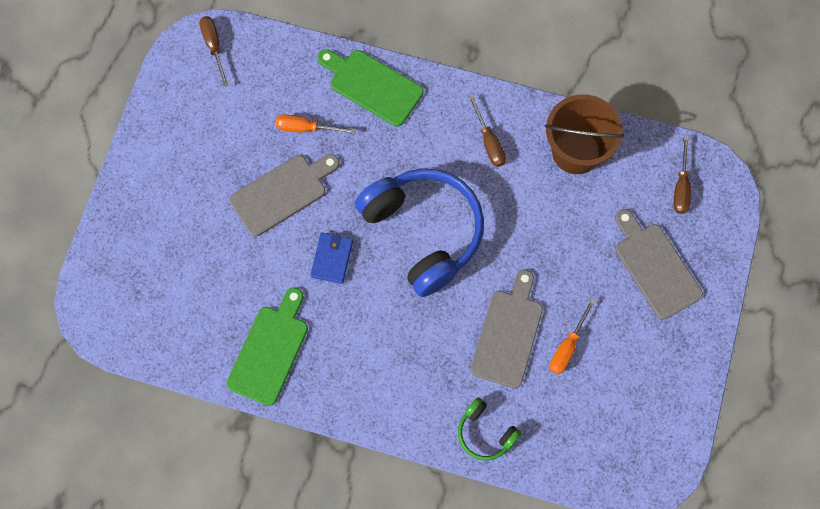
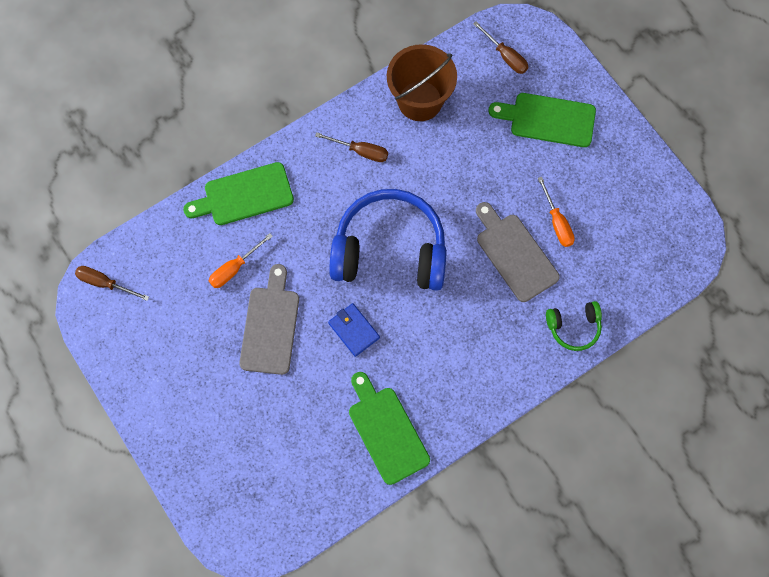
camera: 50 degrees left, 0 degrees up
(655, 267) = (548, 119): grey cutting board -> green cutting board

